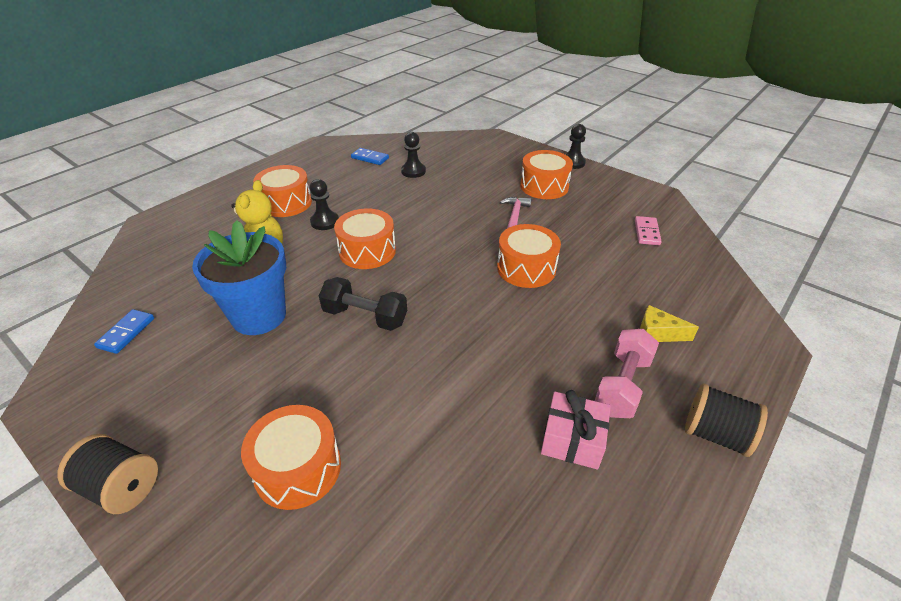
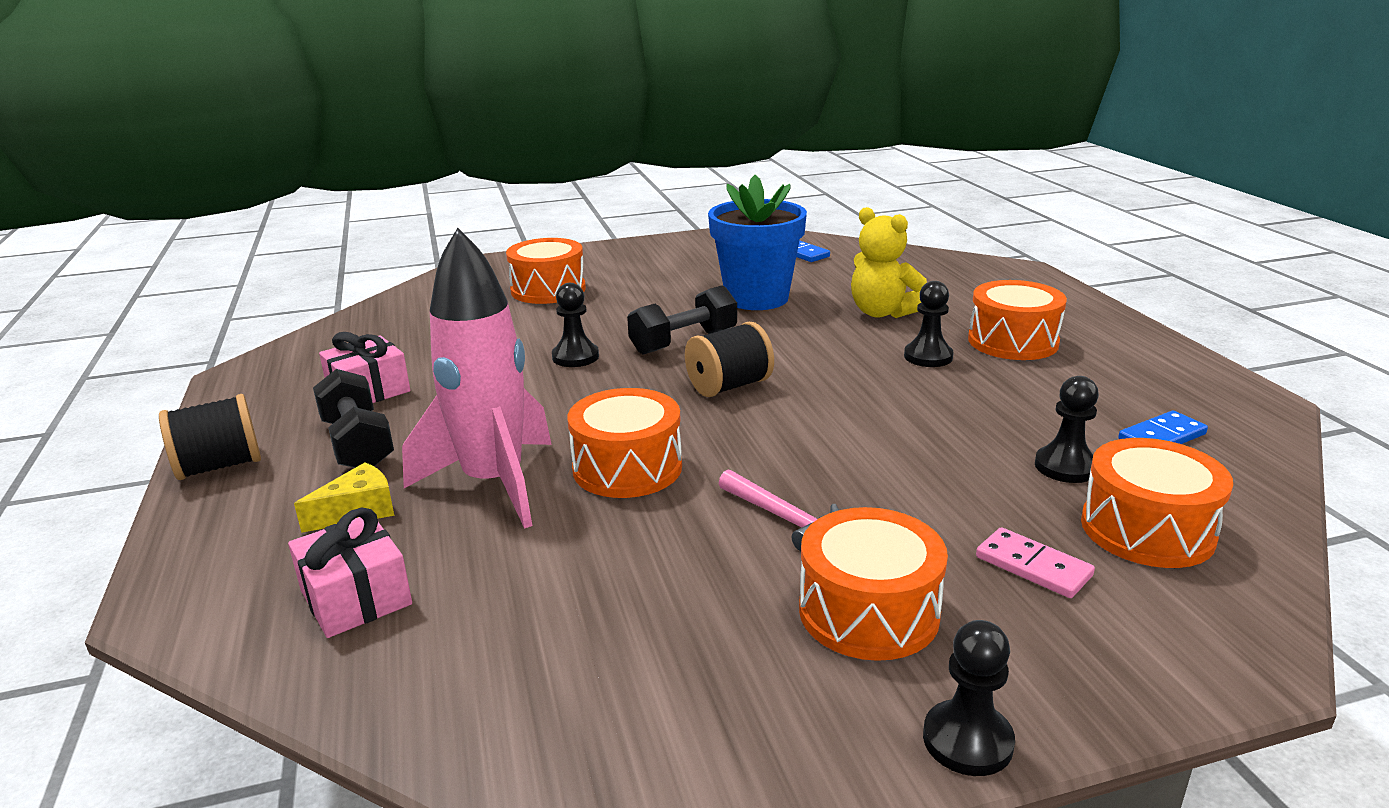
camera: 125 degrees right, 15 degrees down
(121, 487) = (624, 247): black spool -> black spool (729, 386)
(367, 251) = (816, 368): orange drum -> orange drum (1147, 530)
(427, 357) = (575, 357): none -> black pawn
(585, 302) = (494, 484): none -> pink rocket
(622, 385) = (357, 444): pink dumbbell -> black dumbbell
(646, 232) = (539, 662): pink domino -> pink domino (1033, 566)
(688, 291) = (356, 597): none -> pink gift

